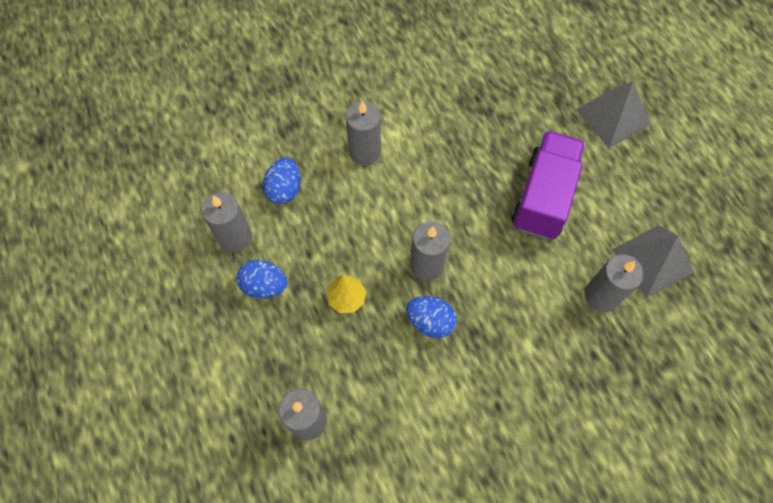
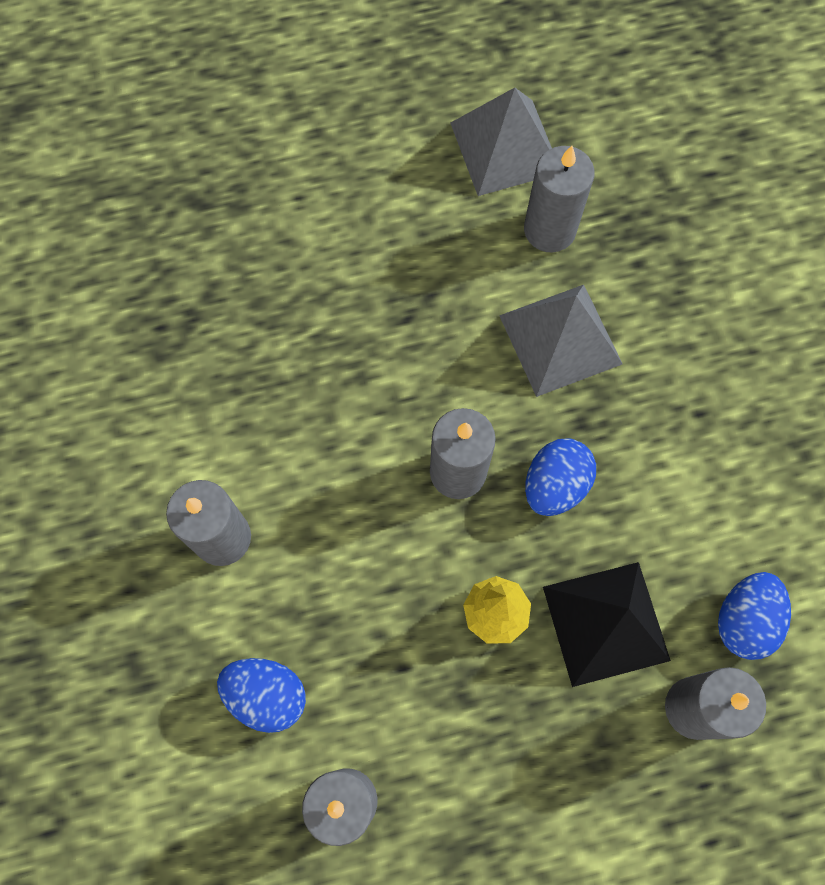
camera: 80 degrees left, 5 degrees up
(264, 286) = (450, 755): blue egg -> blue egg (744, 620)
(351, 362) = (606, 623): none -> black pyramid
(543, 196) = (371, 268): purple truck -> none
(613, 116) = (250, 131): grey pyramid -> grey pyramid (560, 339)

